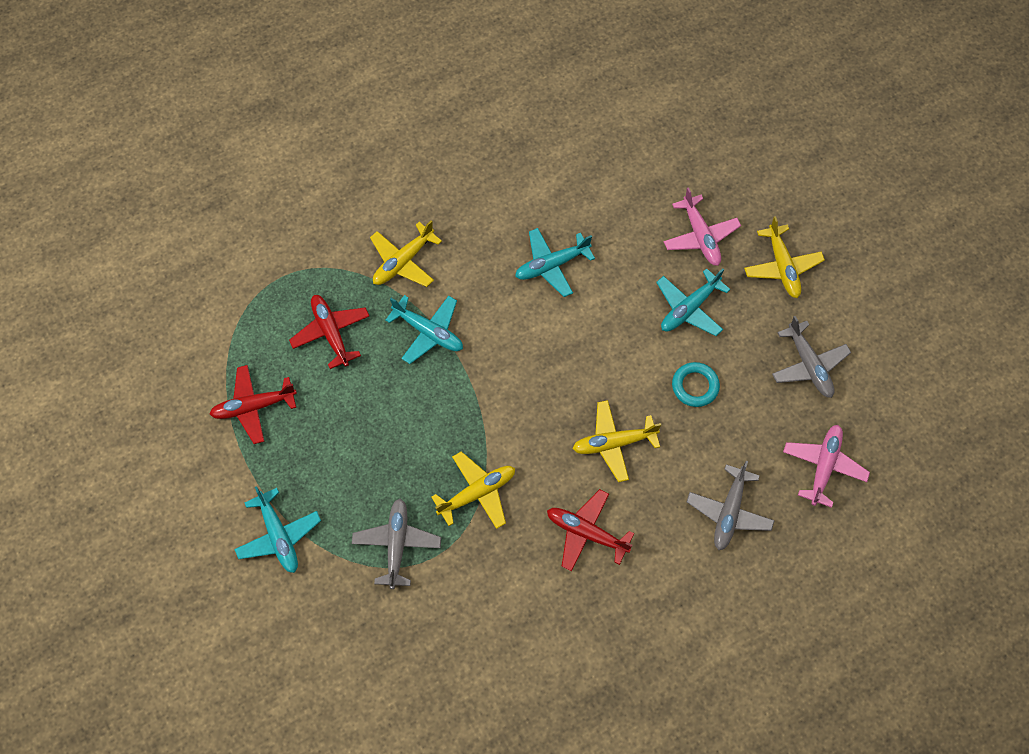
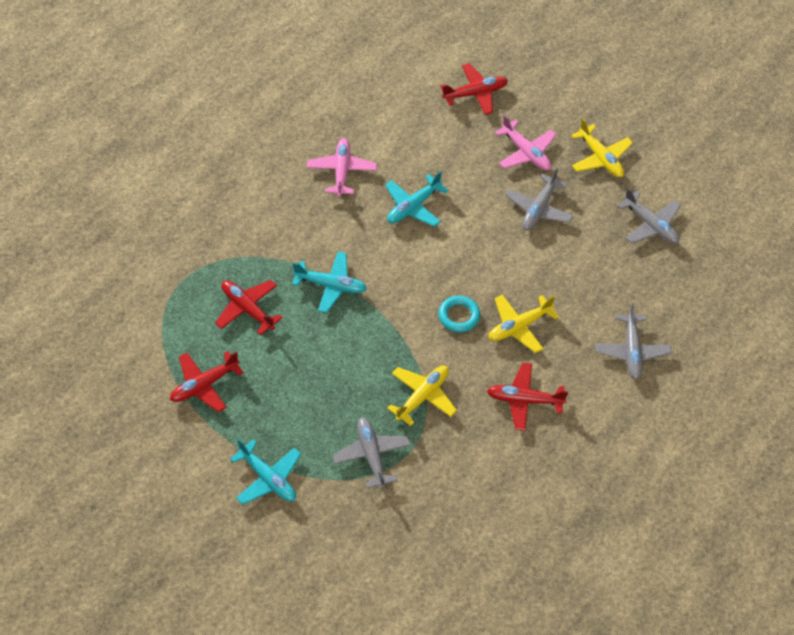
camera: 20 degrees left, 10 degrees down
(403, 261) = (287, 237): yellow plane -> none
(670, 150) = (475, 93): none -> red plane
(689, 308) = (539, 209): turquoise plane -> grey plane
(695, 386) = (567, 266): turquoise ring -> turquoise ring (459, 316)
(823, 466) = (692, 296): pink plane -> pink plane (342, 171)

